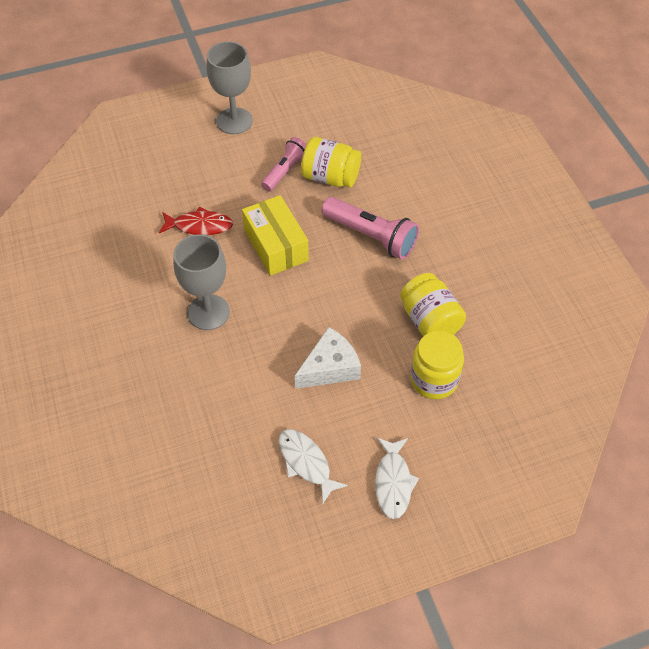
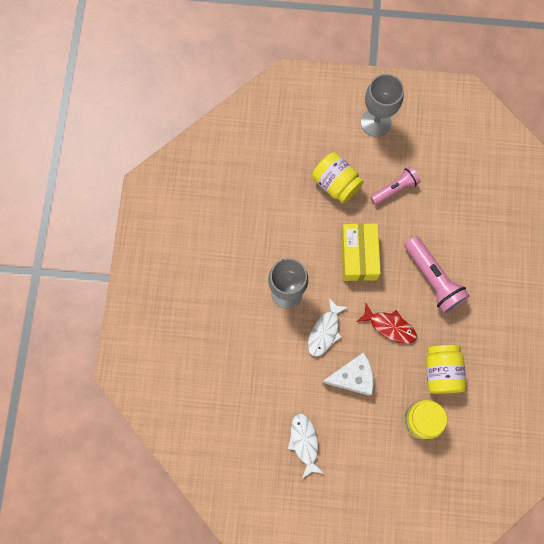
camera: 25 degrees right, 20 degrees up
(199, 226) = (310, 213): red fish -> red fish (389, 326)
(330, 177) = (427, 210): yellow jar -> yellow jar (336, 183)
(393, 482) = (355, 484): white fish -> white fish (325, 331)

